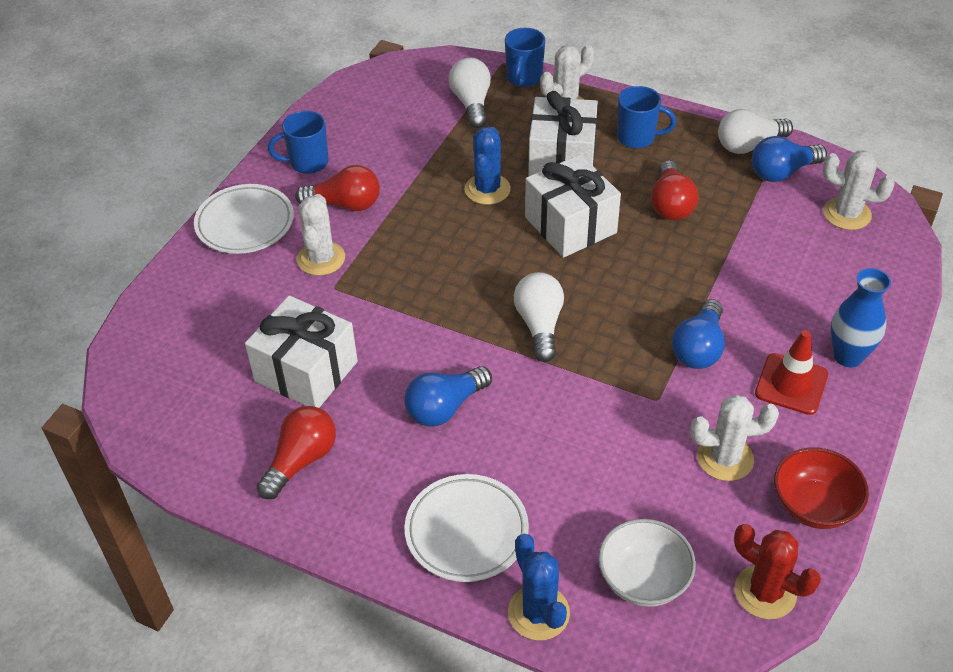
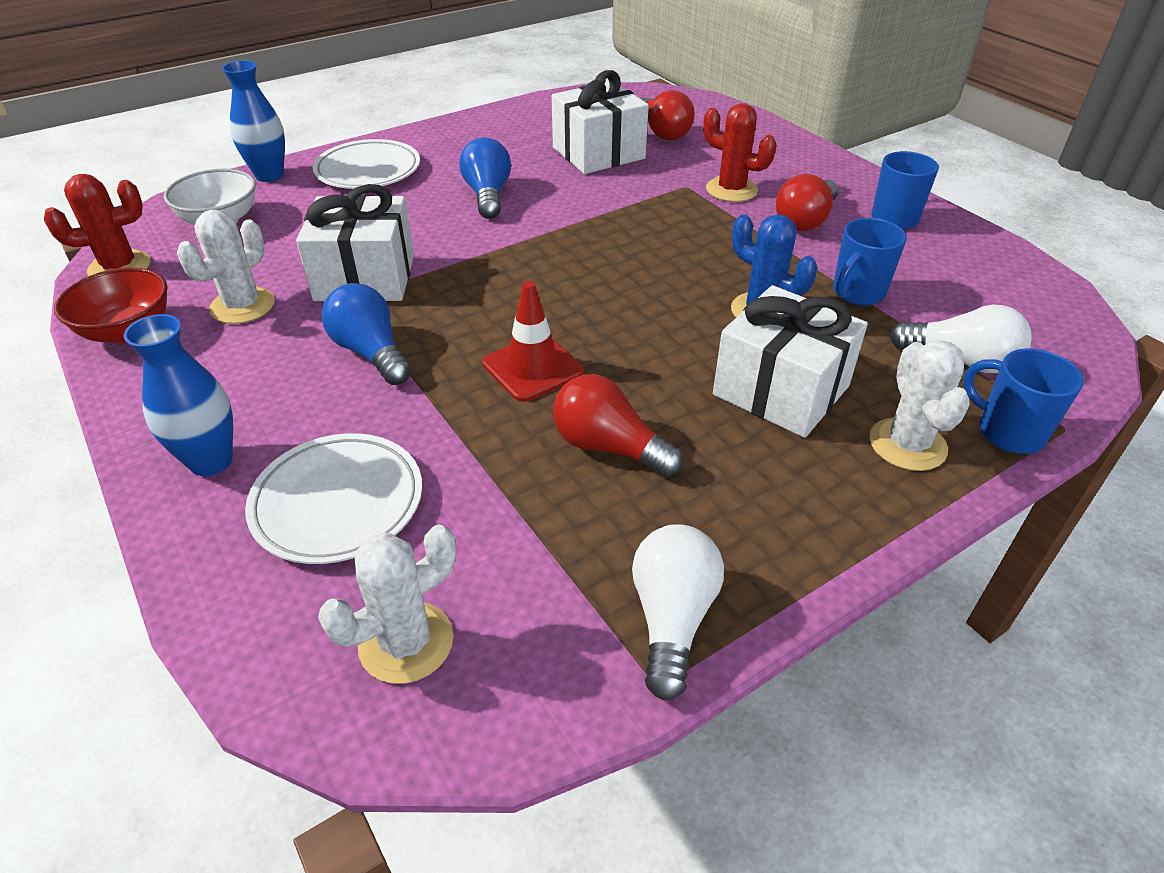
camera: 120 degrees right, 5 degrees down
(245, 223) = (815, 168): white plate -> white plate (338, 503)
(301, 460) = (514, 133): red light bulb -> red light bulb (662, 132)
(321, 258) = (731, 190): white cactus -> red cactus
(538, 613) = (269, 175): blue cactus -> blue vase
(539, 325) = (520, 269): white light bulb -> none
(570, 225) = (646, 346): white gift -> white gift (365, 278)
(637, 138) = (781, 486): blue mug -> blue mug (857, 293)
(782, 172) = (570, 620): blue light bulb -> none
(791, 384) = (245, 392): red traffic cone -> red traffic cone (533, 368)

